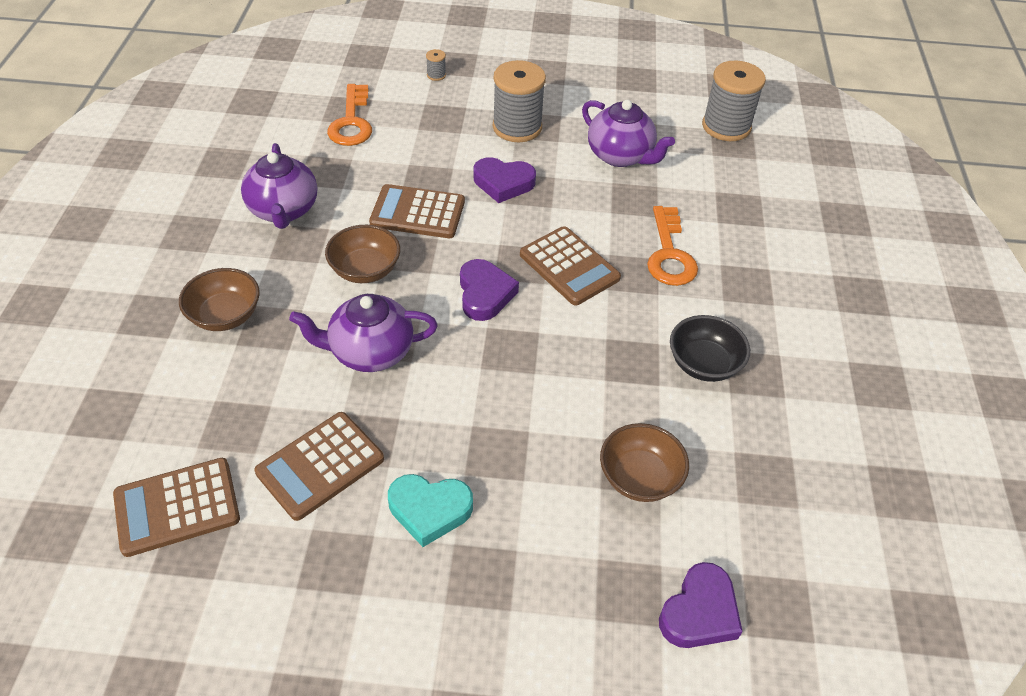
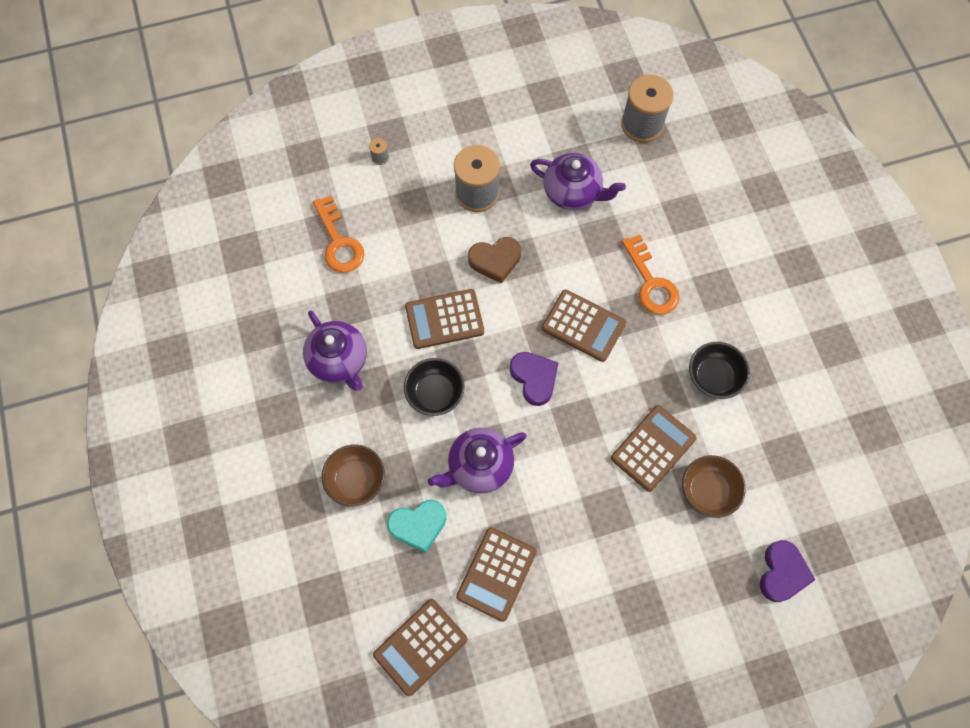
camera: 20 degrees left, 20 degrees up
(365, 270) = (435, 393): brown bowl -> black bowl
(429, 510) = (585, 575): turquoise heart -> turquoise heart (418, 525)
(503, 183) = (495, 260): purple heart -> brown heart
(590, 408) = (653, 448): none -> brown calculator

